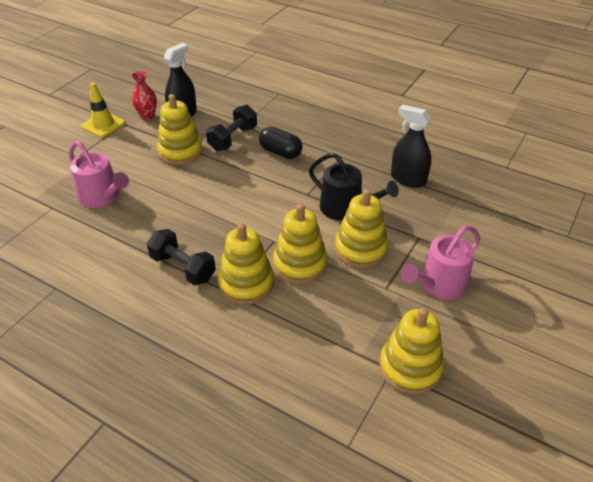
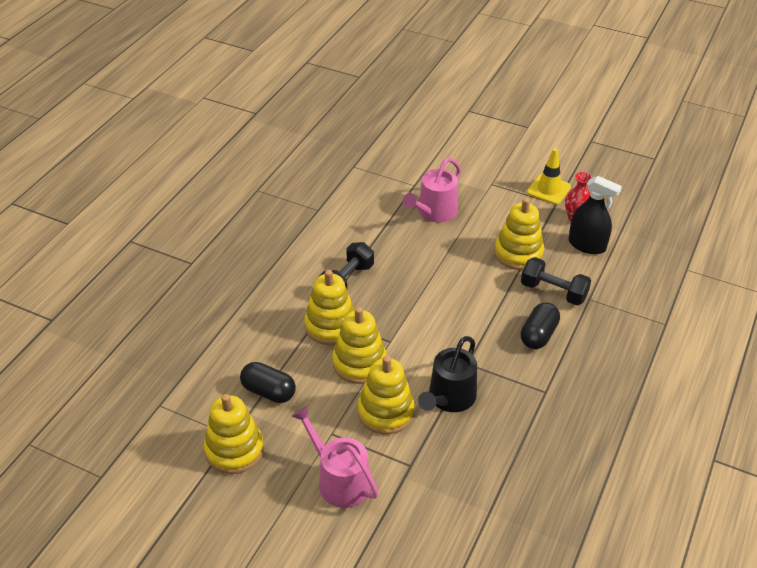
camera: 85 degrees right, 0 degrees up
(332, 337) = (268, 392): none -> black capsule
(408, 179) = (515, 459): black spray bottle -> none

